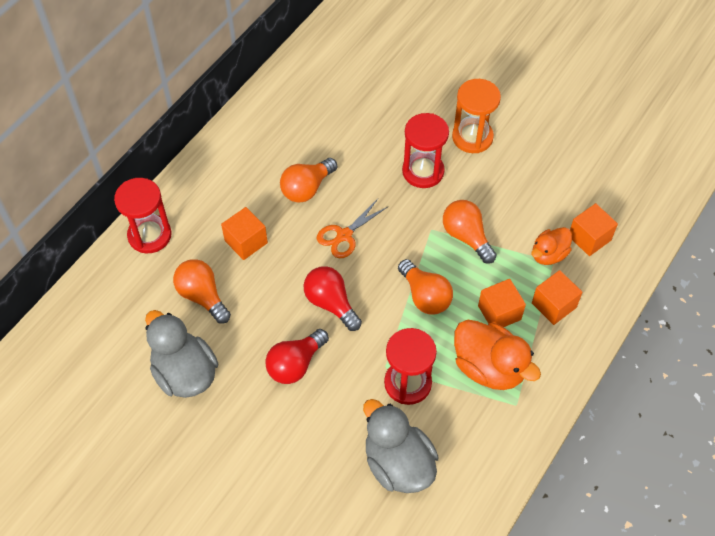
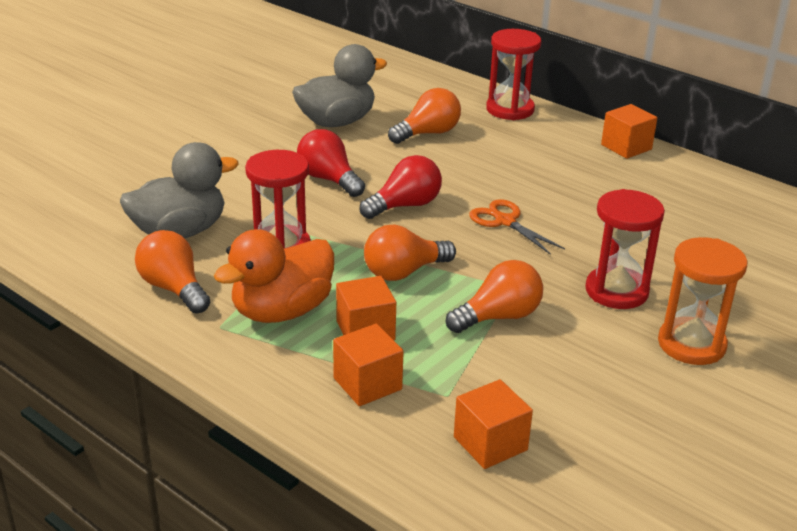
camera: 95 degrees right, 25 degrees down
(246, 242) = (498, 159): orange cube -> orange cube (626, 147)
(307, 188) = (579, 201): orange light bulb -> orange light bulb (174, 288)
(548, 254) = (460, 392): orange duck -> none

